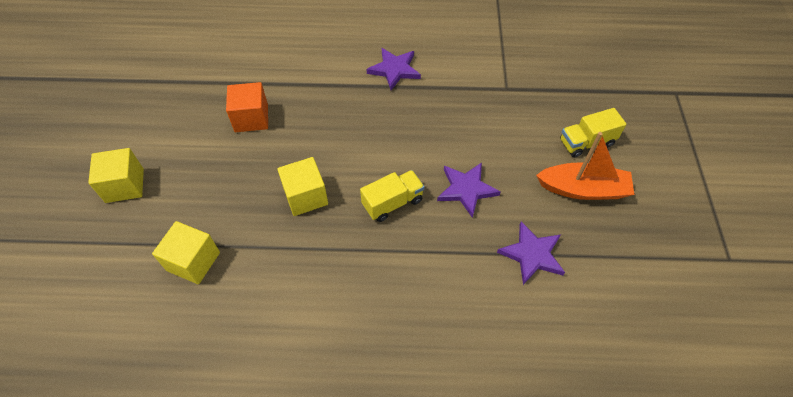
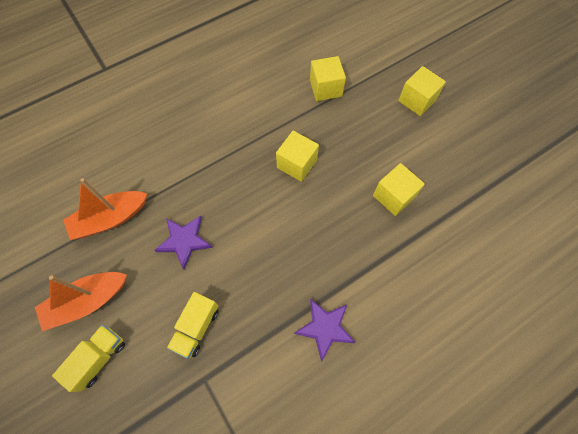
camera: 145 degrees right, 10 degrees up
(251, 118) = (393, 196): orange cube -> yellow cube
(392, 203) = (233, 196): yellow truck -> yellow truck (196, 327)
(532, 254) = (110, 219): purple star -> orange boat

